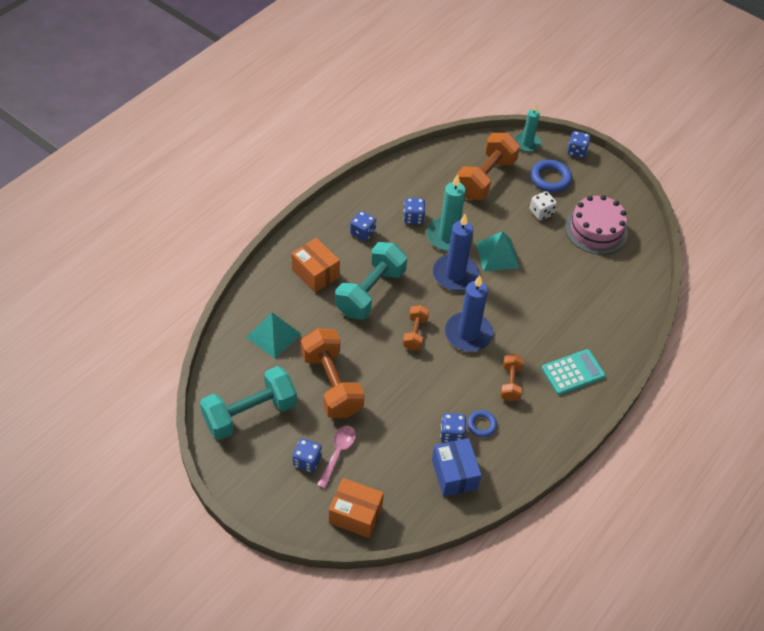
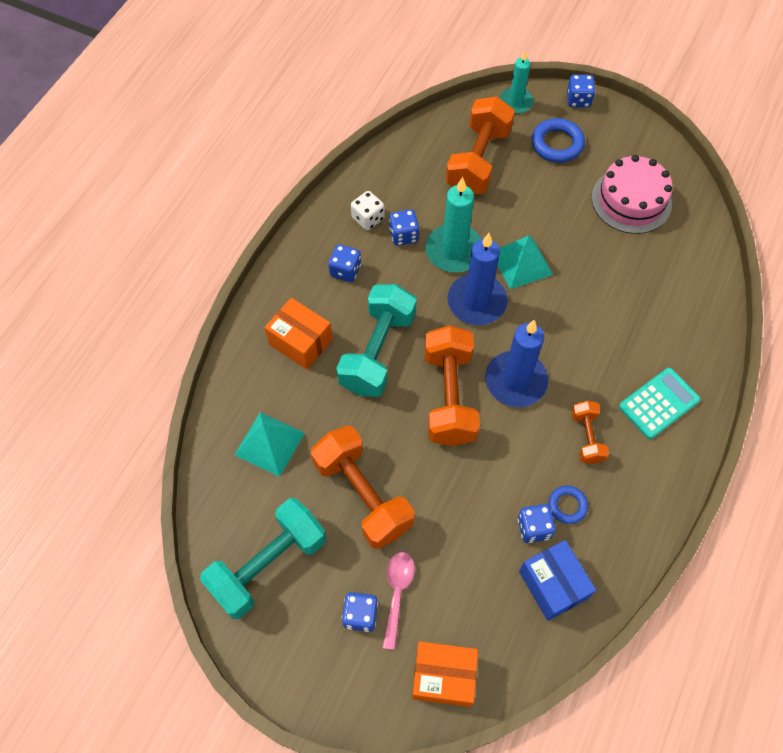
camera: 10 degrees left, 10 degrees up
(415, 333) = (449, 397): orange dumbbell -> orange dumbbell, size x1.91
(541, 212) = (559, 192): white dice -> white dice (368, 218)

